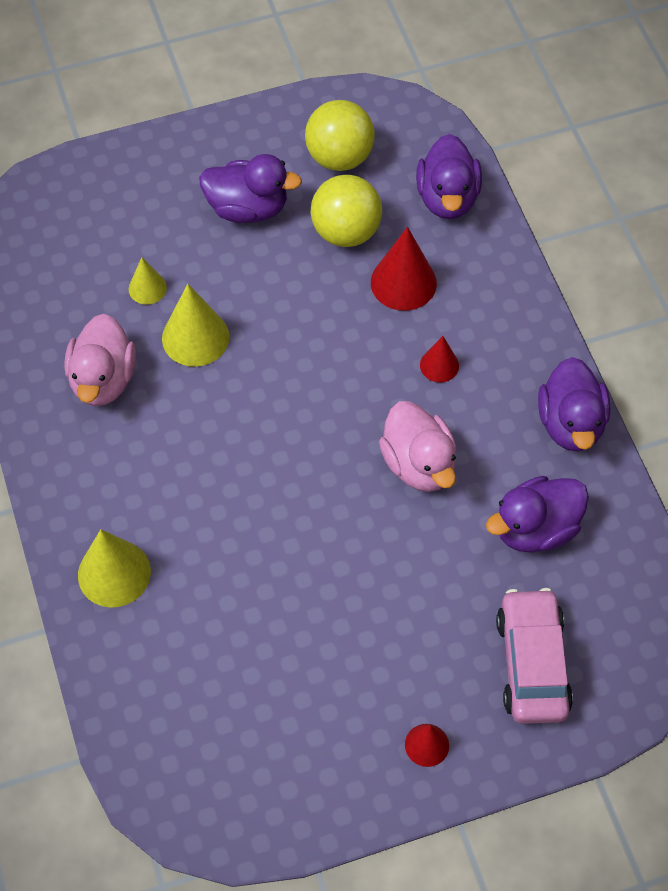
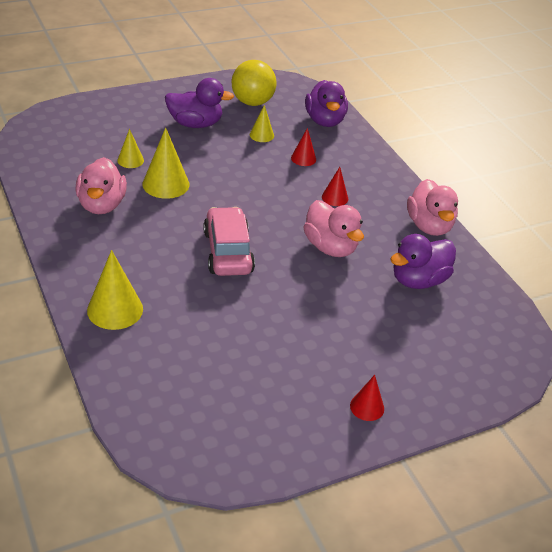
camera: 10 degrees left, 20 degrees down
(346, 231) = (261, 135): yellow ball -> yellow cone
(403, 282) = (303, 158): red cone -> red cone, size x0.58
(532, 663) = (434, 355): pink car -> pink car (228, 252)
(570, 423) = (429, 226): purple duck -> pink duck

